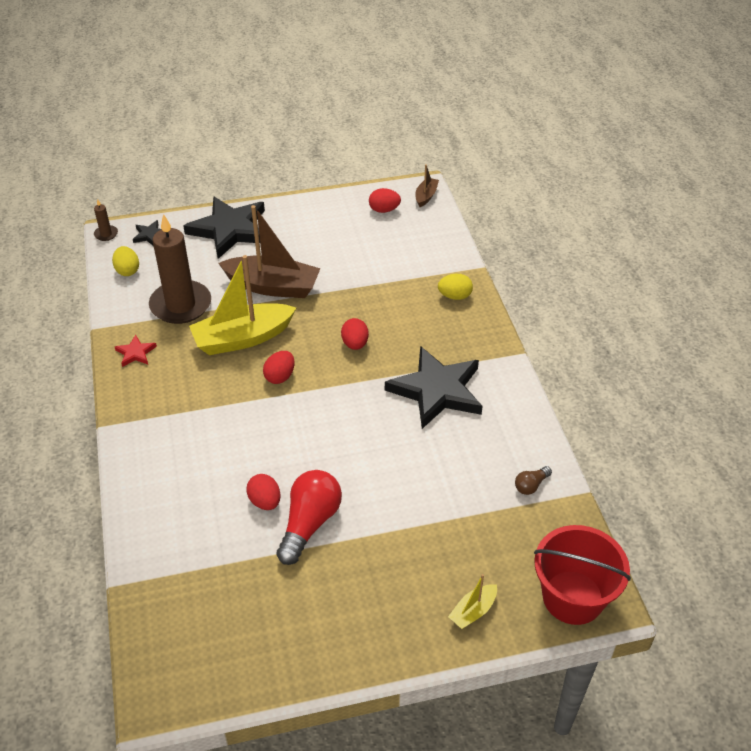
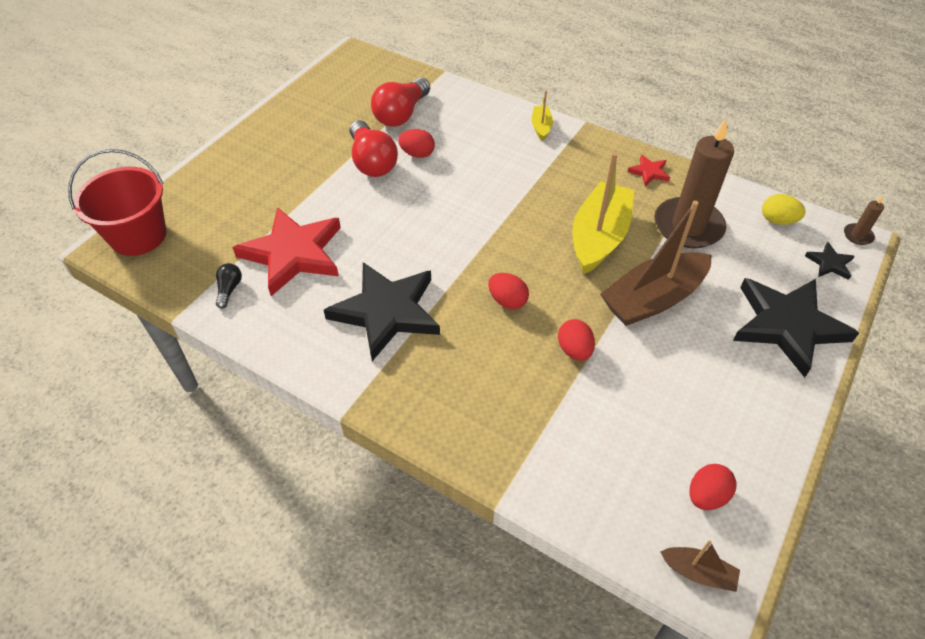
camera: 135 degrees right, 5 degrees up
(221, 560) = (401, 114): none -> red light bulb
(280, 376) = (525, 231): red egg -> red egg (574, 350)
(426, 196) = (698, 572): brown boat -> brown boat turned 45 degrees counterclockwise
(454, 296) = (481, 430): yellow egg -> none
(459, 481) = (293, 254): none -> red star
(473, 611) = (208, 186): yellow boat -> yellow boat (541, 127)
(531, 485) = (229, 289): brown light bulb -> black light bulb

